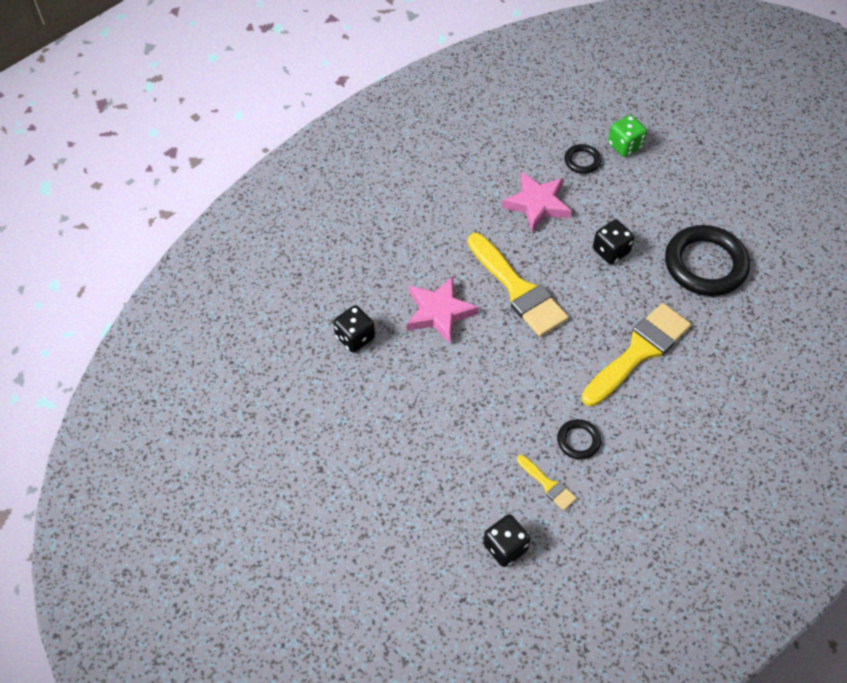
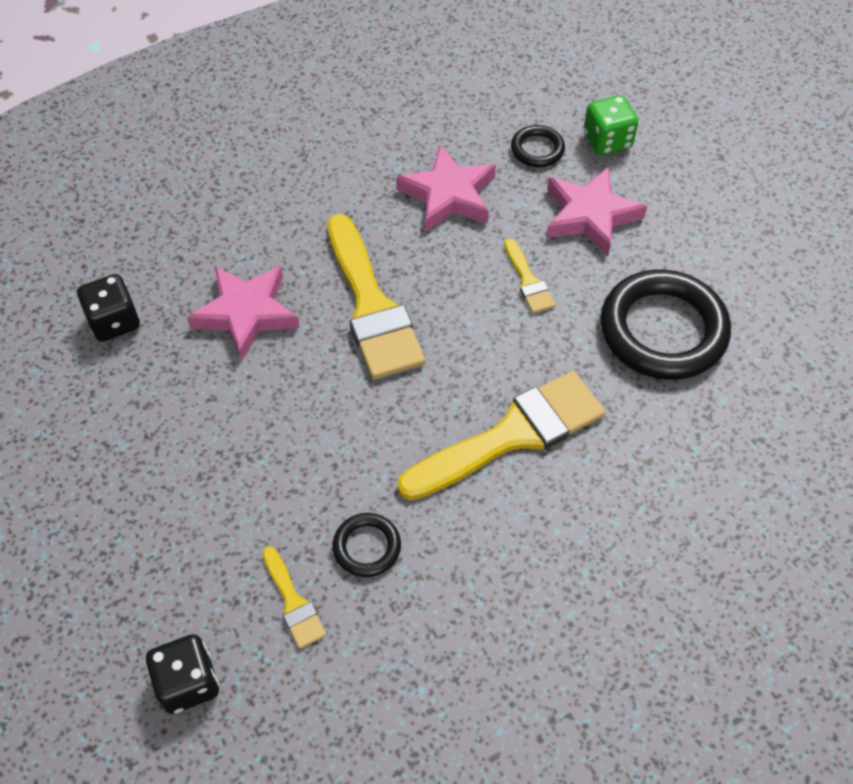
camera: 15 degrees right, 0 degrees up
(610, 251) = (528, 281): black dice -> yellow brush
(632, 199) = (590, 215): none -> pink star

